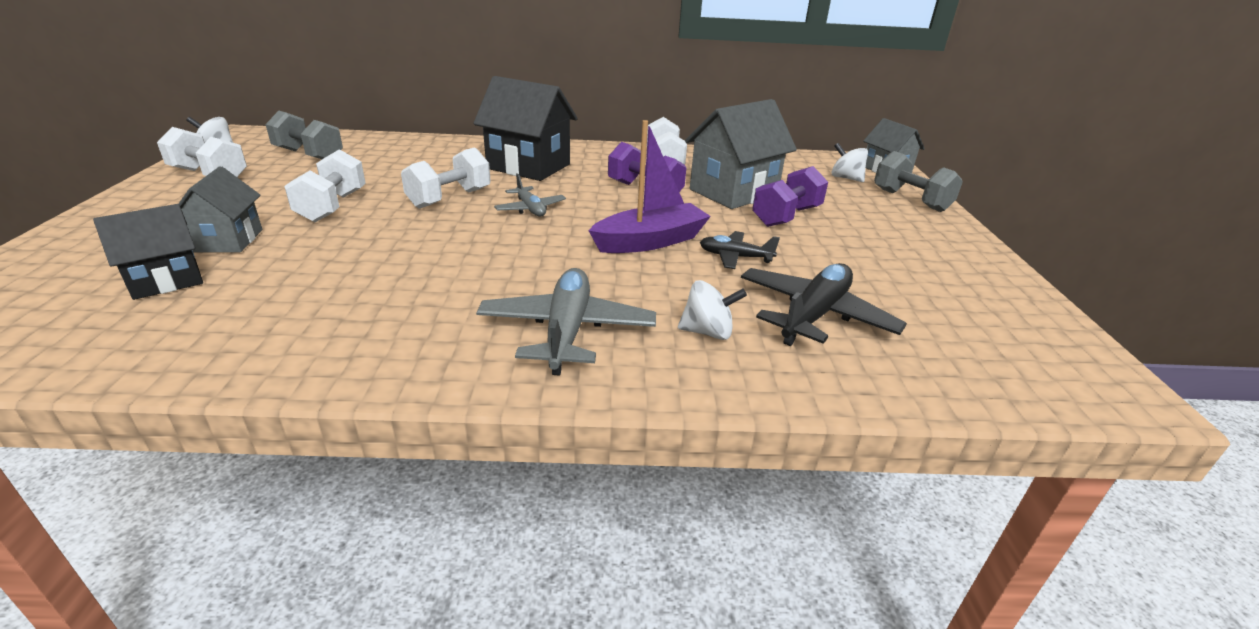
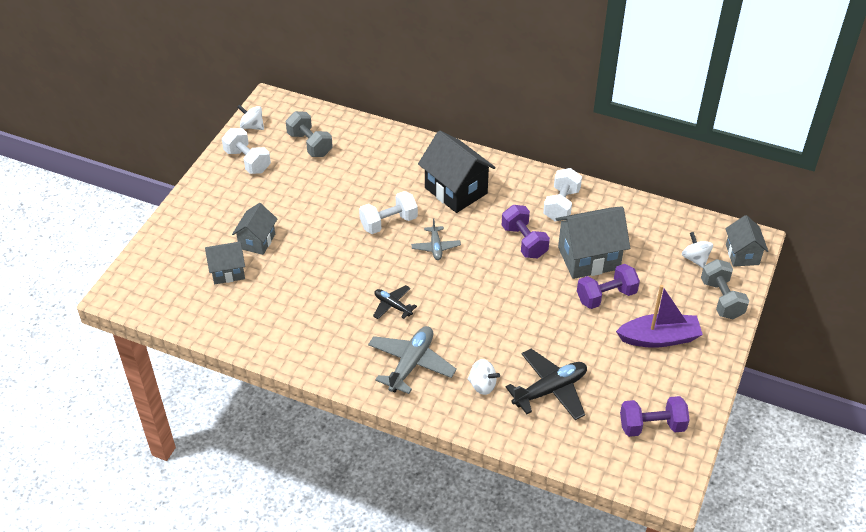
camera: 25 degrees right, 15 degrees up
(166, 280) = (228, 272): black house -> grey house
(332, 206) = (316, 217): white dumbbell -> none
(650, 241) = (495, 301): purple boat -> purple boat (659, 338)
(735, 257) = (539, 329): black plane -> black plane (392, 306)
(995, 323) = (652, 426): none -> purple dumbbell

